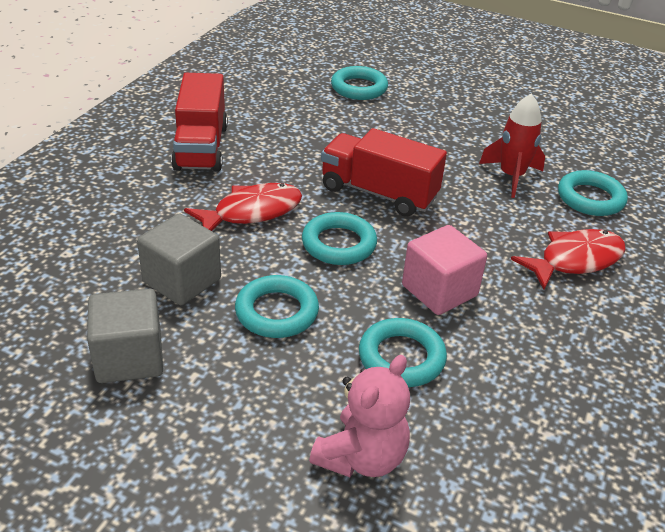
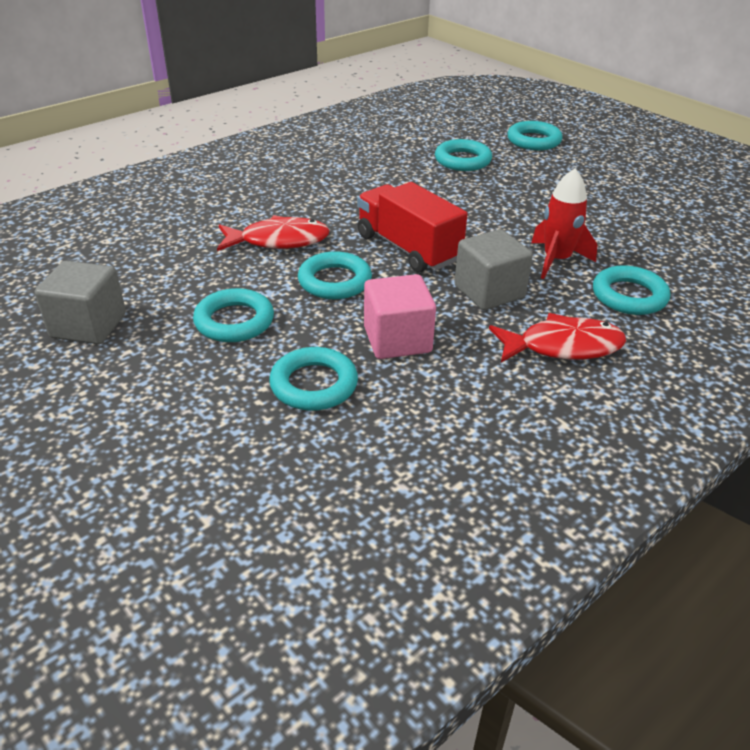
camera: 25 degrees right, 0 degrees up
(182, 281) = (177, 280): grey cube -> grey cube (489, 292)
(201, 147) = (278, 184): red truck -> none
(361, 457) = (210, 452): pink teddy bear -> none
(406, 56) = (533, 141): none -> turquoise ring

